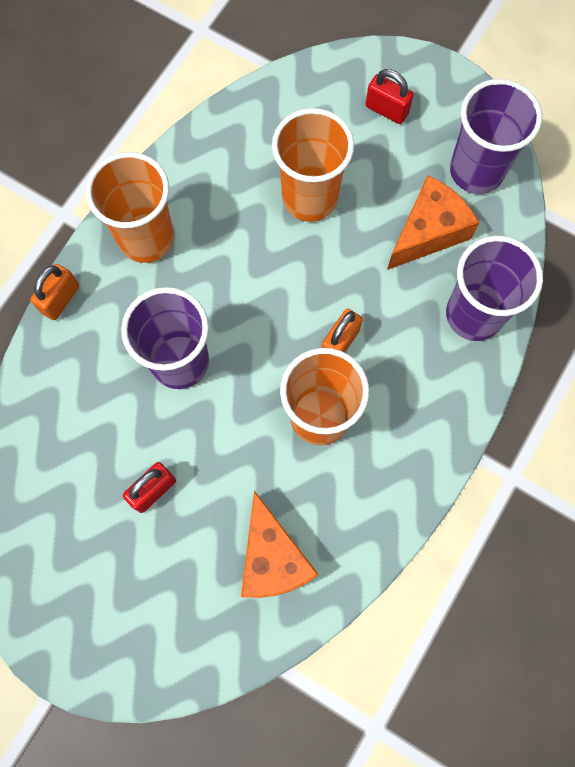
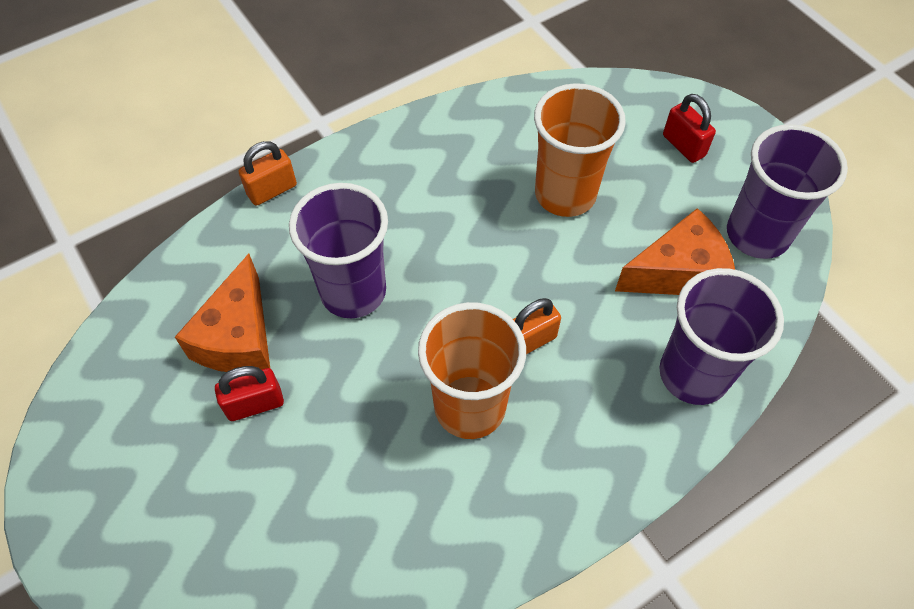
camera: 25 degrees right, 15 degrees down
(146, 238) = (383, 169): orange cup -> none
(272, 558) = (340, 535): orange cheese -> orange cheese (238, 337)

